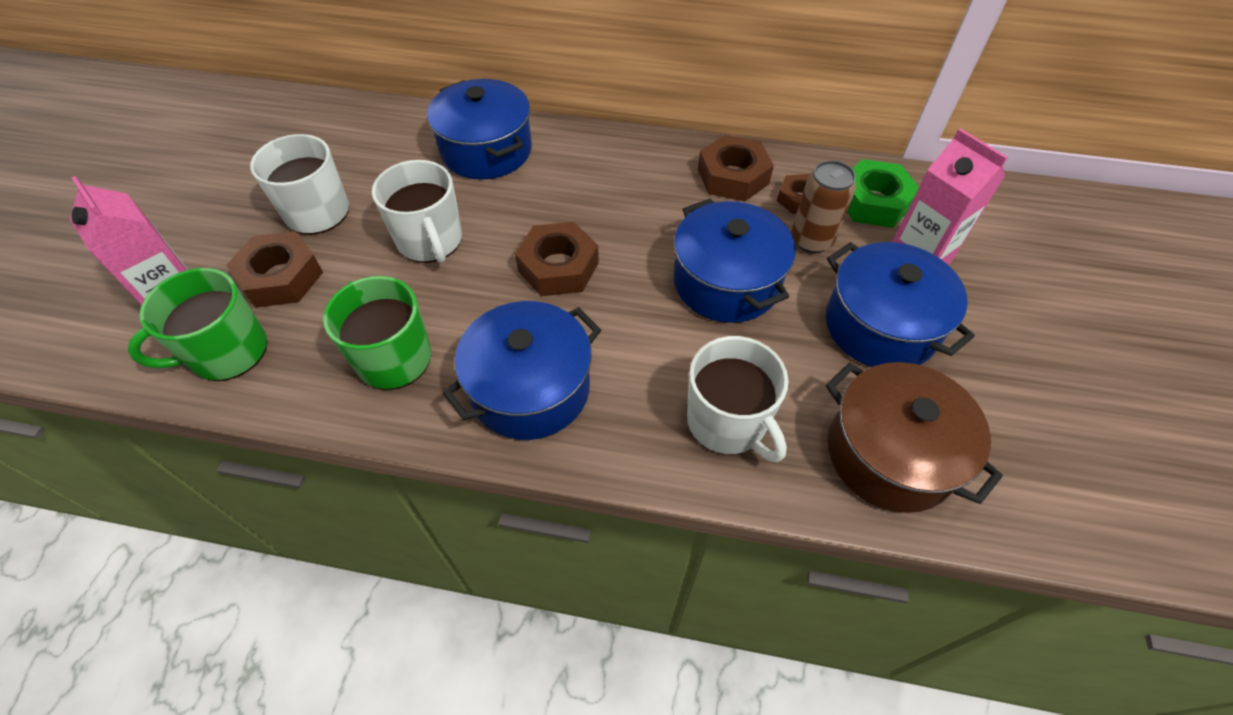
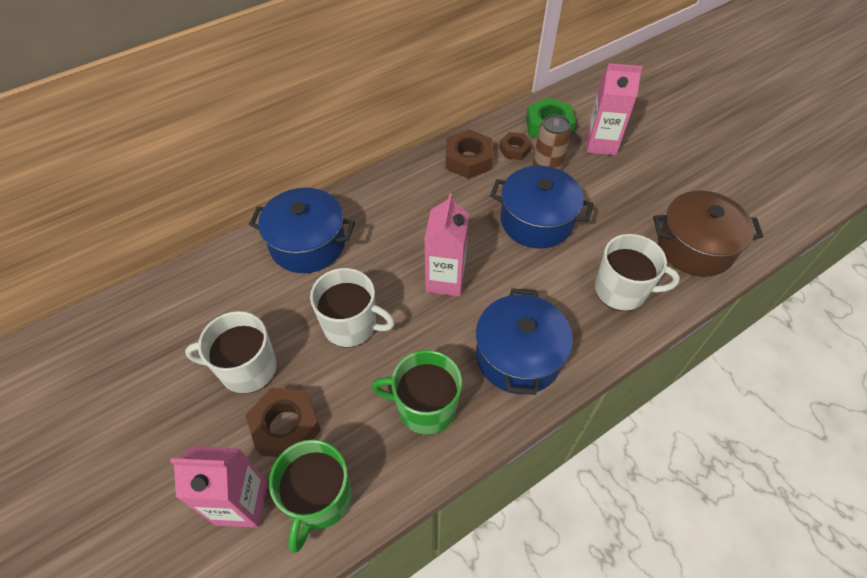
camera: 45 degrees left, 0 degrees up
(558, 267) = (445, 280): brown nut -> pink carton
(880, 326) = (624, 189): blue pot -> none

